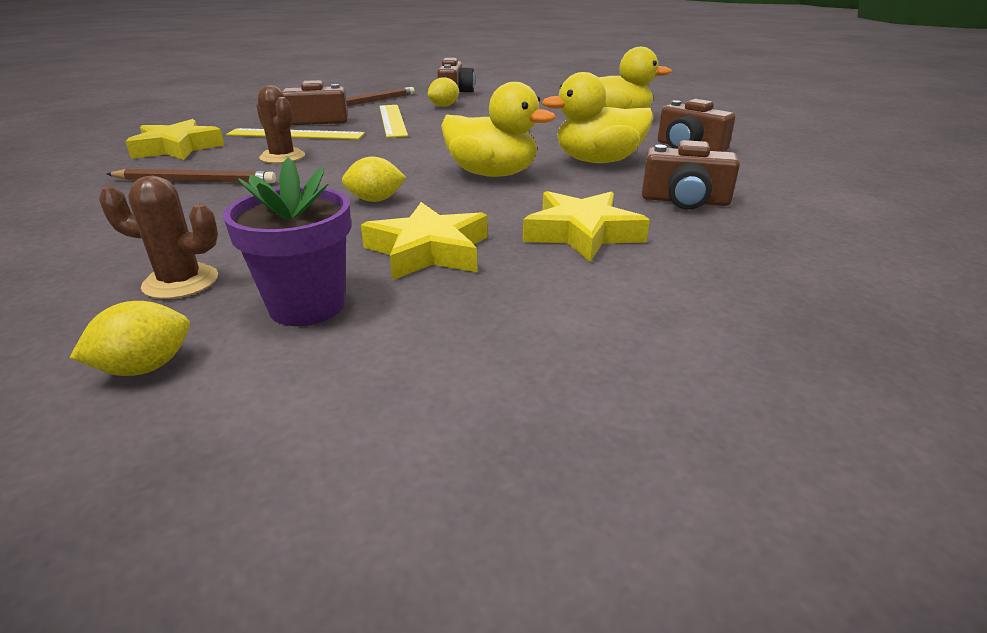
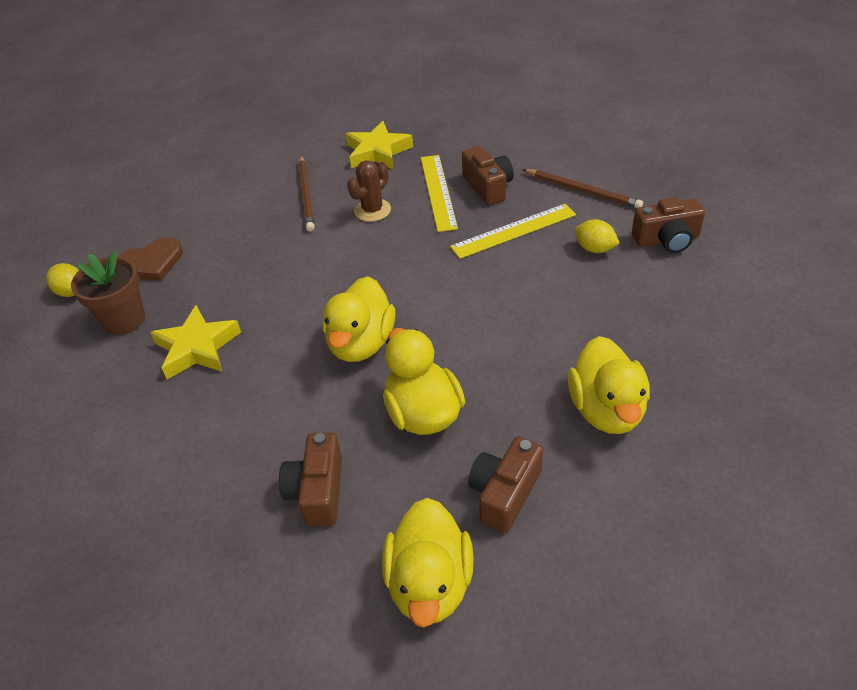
camera: 80 degrees right, 15 degrees up
(181, 282) = (152, 263): brown cactus -> brown heart
(307, 306) = (124, 320): purple flower pot -> brown flower pot
(375, 200) = (285, 294): yellow lemon -> none
(582, 233) = (233, 424): yellow star -> none
(778, 172) = (430, 583): none -> yellow duck

